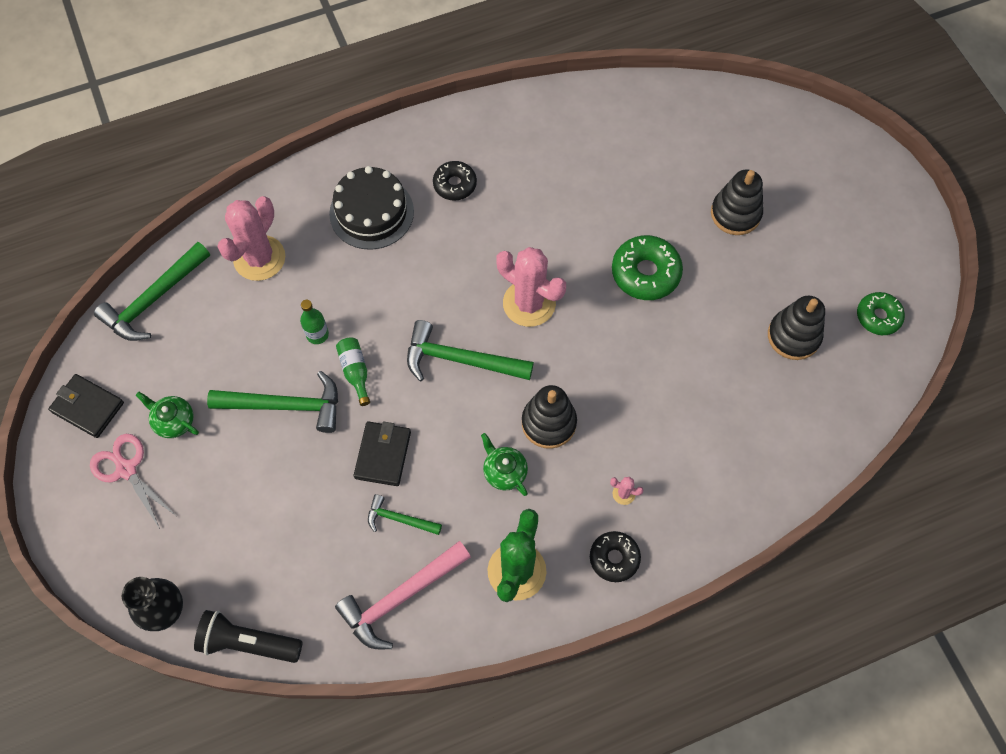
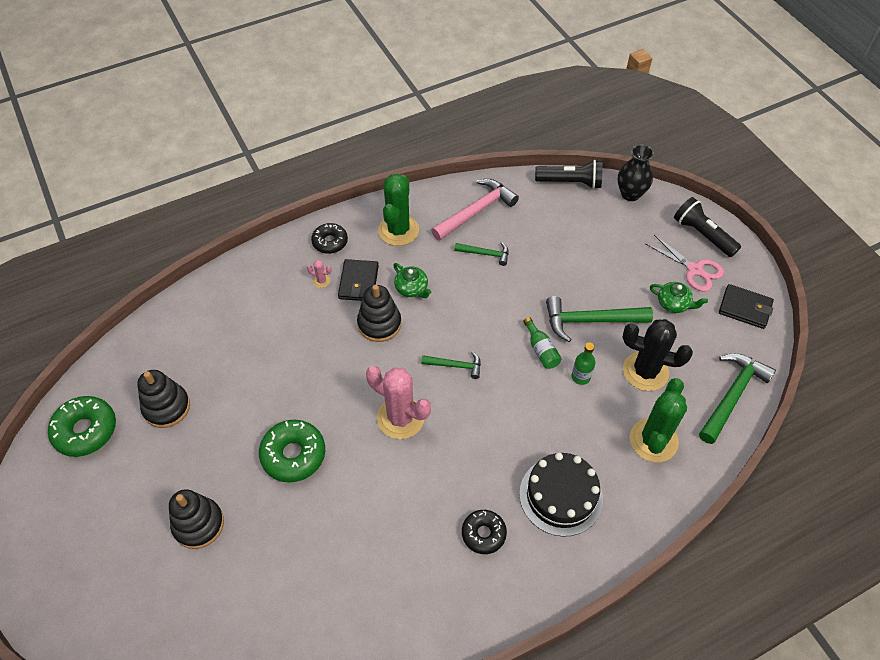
camera: 175 degrees right, 10 degrees down
(91, 526) = (702, 234): none -> black flashlight
(241, 335) = (645, 371): none -> black cactus
(259, 258) = (653, 440): pink cactus -> green cactus
(383, 455) = (506, 293): black wallet -> black wallet (358, 282)
(461, 360) = (455, 365): green hammer -> green hammer, size x0.56
(878, 317) = (85, 430): green donut -> green donut, size x1.54

